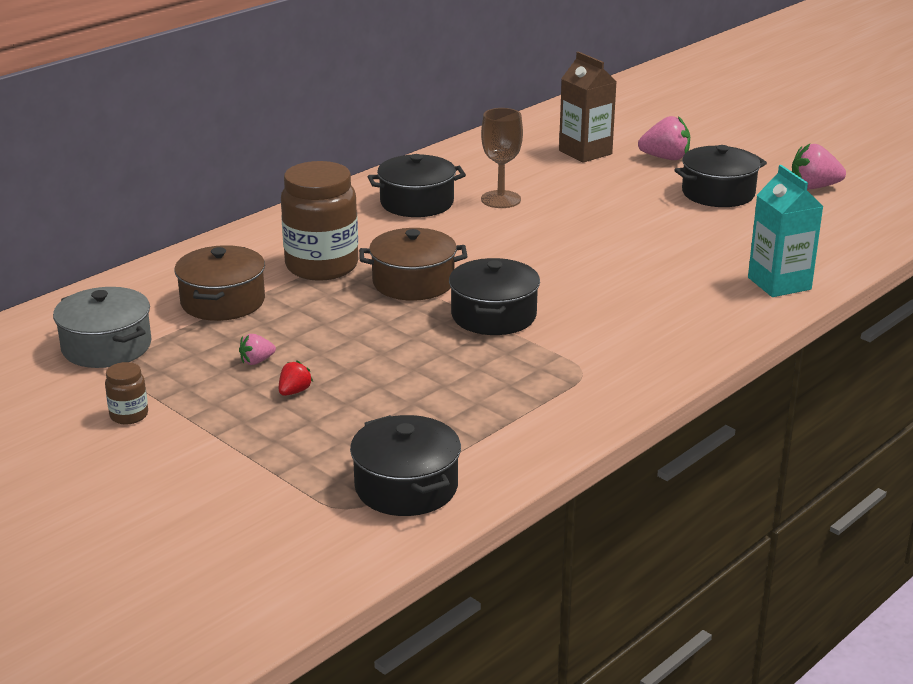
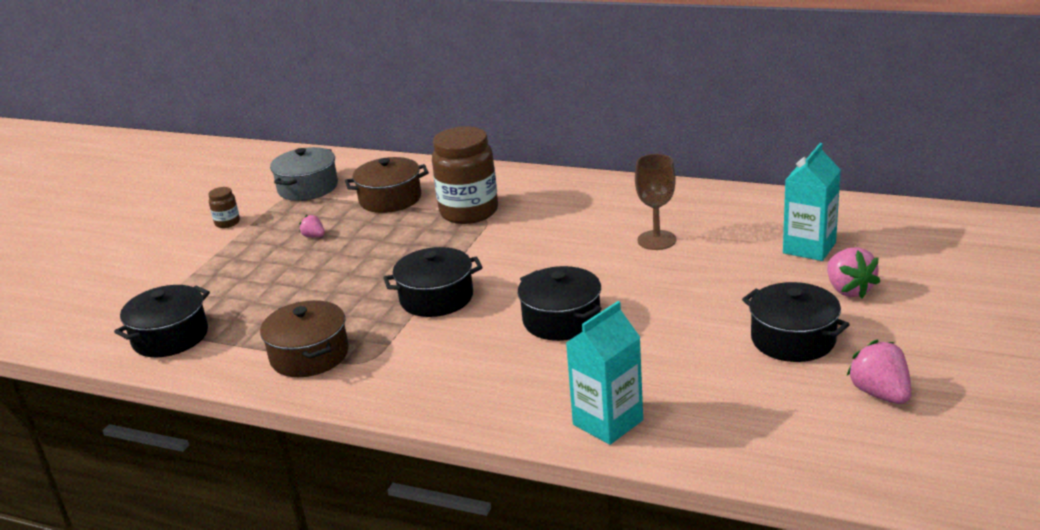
camera: 70 degrees right, 0 degrees up
(294, 391) = (279, 261): red strawberry -> none
(413, 282) = (469, 251): brown pot -> brown pot (309, 355)
(417, 203) = (613, 210): black pot -> black pot (561, 320)
(585, 152) = (809, 248): brown carton -> turquoise carton

